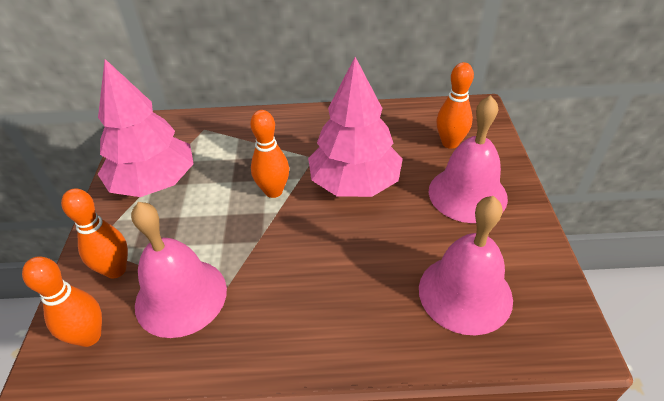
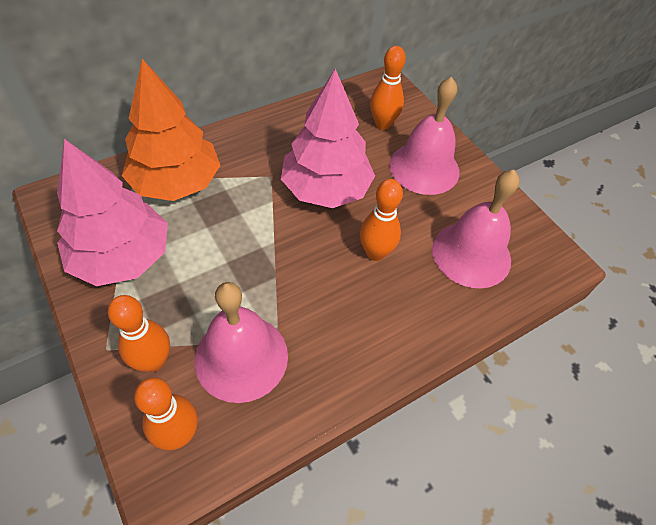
camera: 35 degrees left, 10 degrees up
(234, 140) = (176, 182): none -> orange tree
(273, 191) = (256, 223): orange bowling pin -> orange bowling pin (375, 253)

